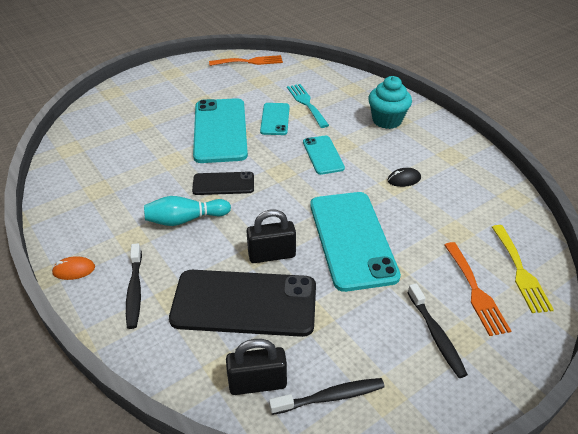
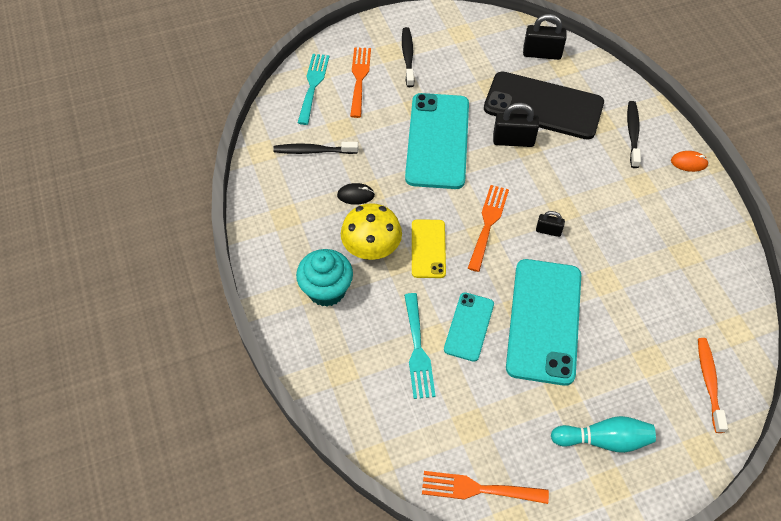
camera: 165 degrees left, 15 degrees up
(99, 120) = (709, 382): none -> orange toothbrush
(185, 219) = (590, 194): turquoise bowling pin -> turquoise bowling pin (603, 439)
(223, 184) = (548, 231): black phone -> black padlock
(278, 180) = (488, 223): none -> orange fork
(323, 155) = (428, 248): turquoise phone -> yellow phone
(331, 397) = (495, 38): black toothbrush -> black toothbrush (313, 151)
(368, 147) = (371, 249): none -> yellow mushroom
(520, 271) = (313, 85): yellow fork -> turquoise fork

